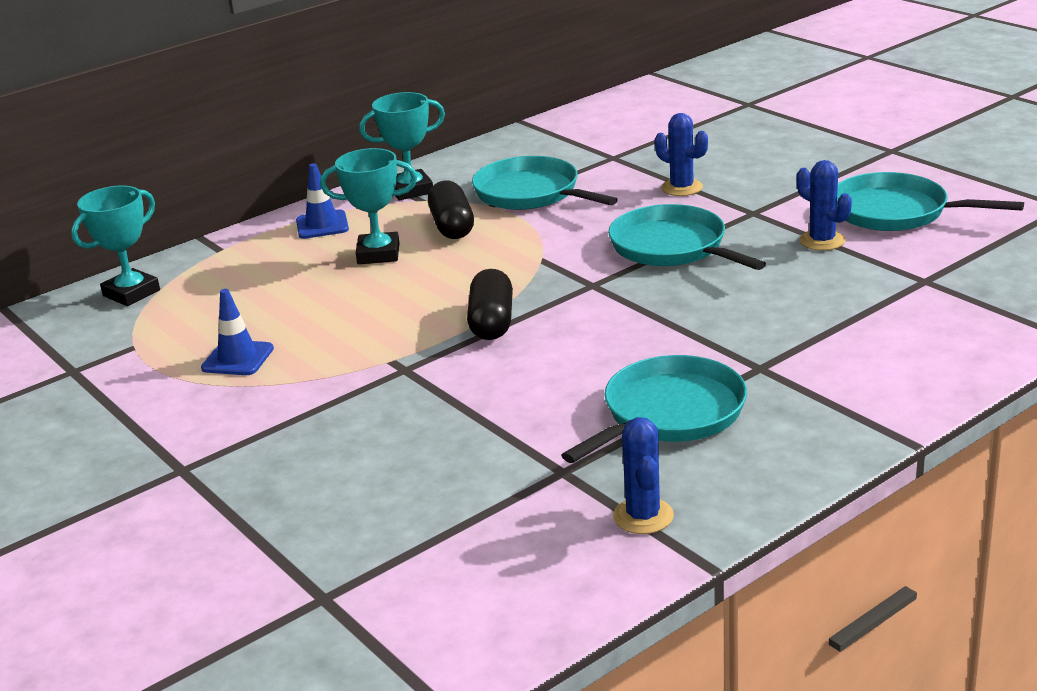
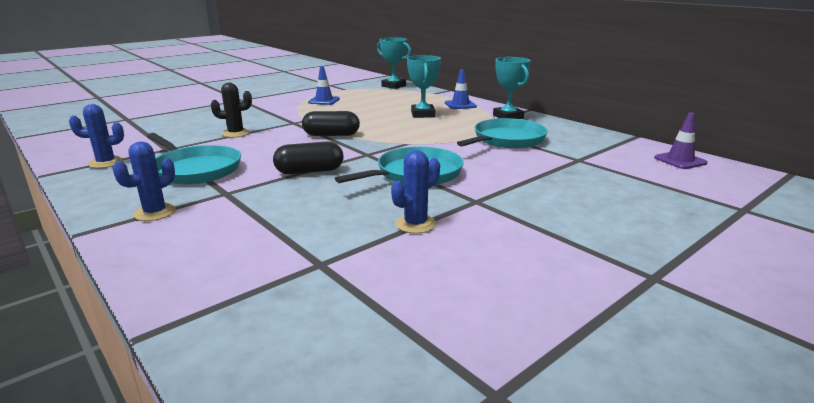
camera: 85 degrees right, 5 degrees down
(452, 226) = (456, 125): black capsule -> black capsule (309, 171)
(471, 417) = (236, 133): none -> black cactus
(614, 110) = (680, 160): none -> purple traffic cone
(682, 188) = (523, 179): blue cactus -> blue cactus (155, 213)
(895, 212) = (477, 263): turquoise pan -> none

